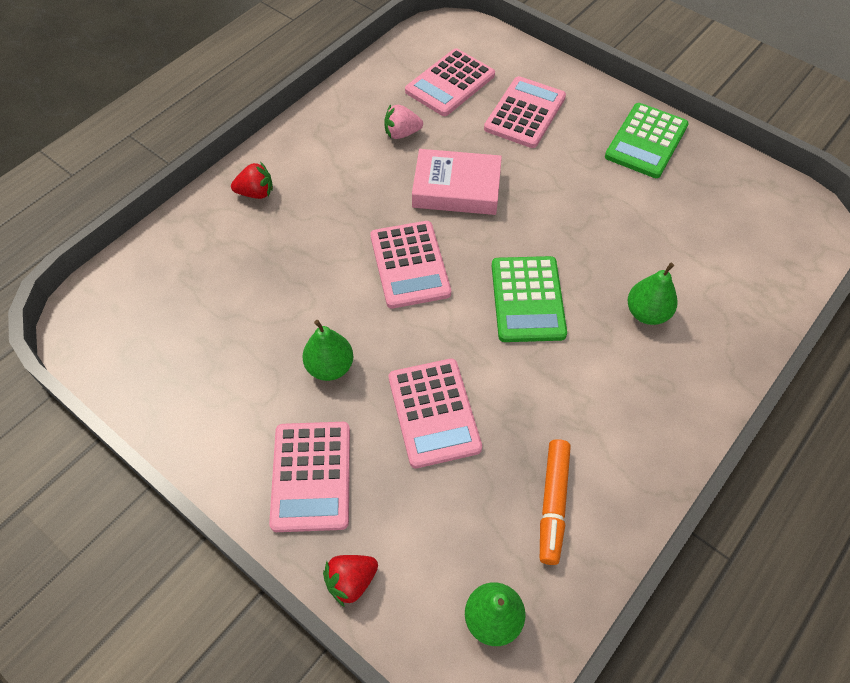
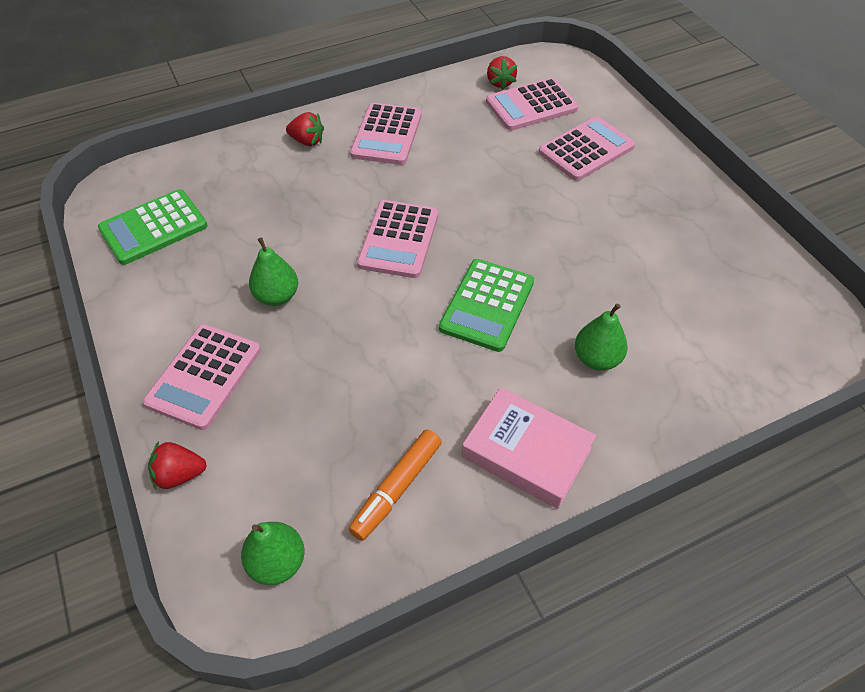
camera: 25 degrees right, 5 degrees down
(402, 133) = (461, 133): pink strawberry -> none
(407, 68) = (500, 82): none -> red strawberry
(434, 413) = (340, 367): pink calculator -> pink calculator (387, 135)
(456, 189) = (481, 192): pink book -> pink book (526, 453)
(646, 141) = (693, 209): green calculator -> green calculator (153, 228)

